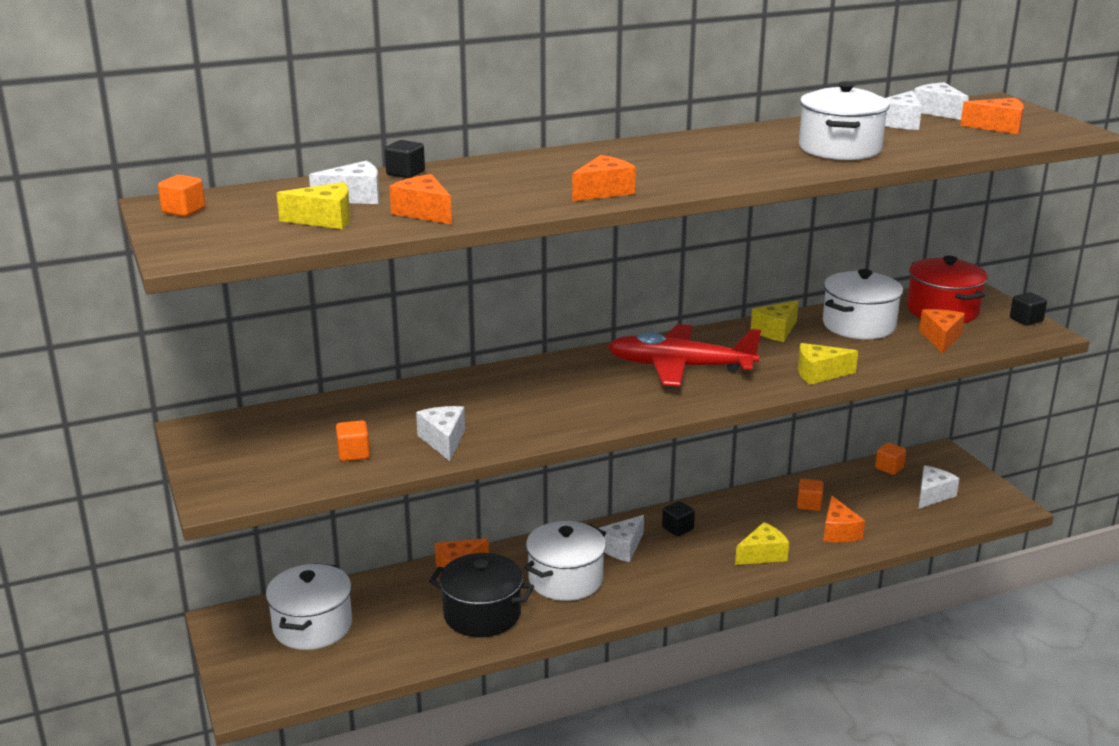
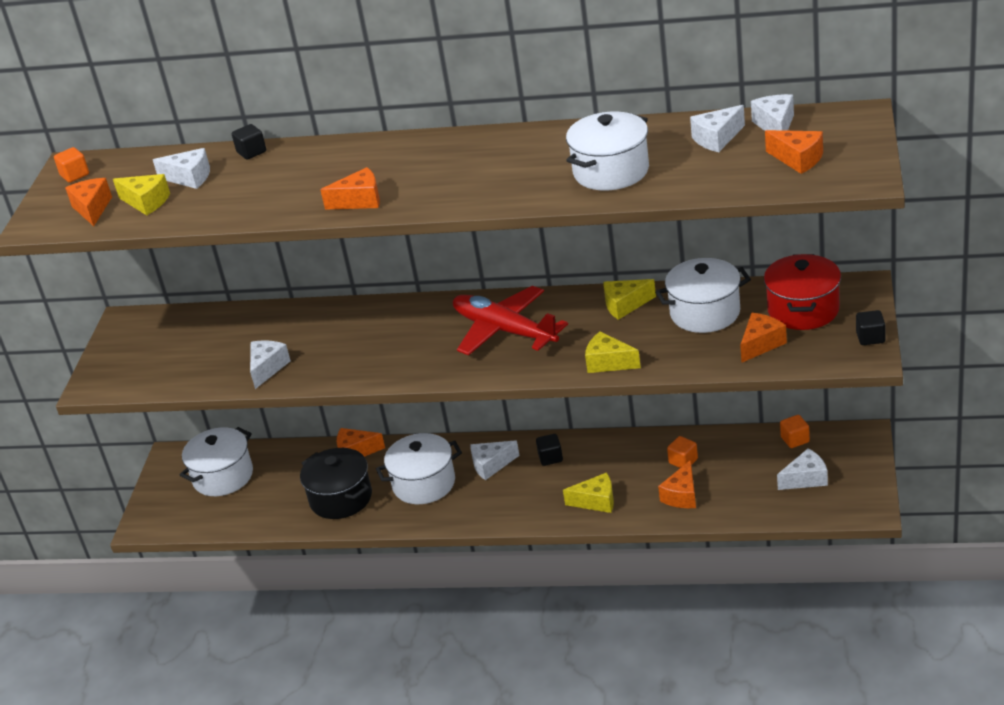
camera: 35 degrees right, 10 degrees up
(353, 454) = (201, 366): orange cube -> none
(424, 212) = (214, 205): orange cheese -> orange cheese (92, 209)

